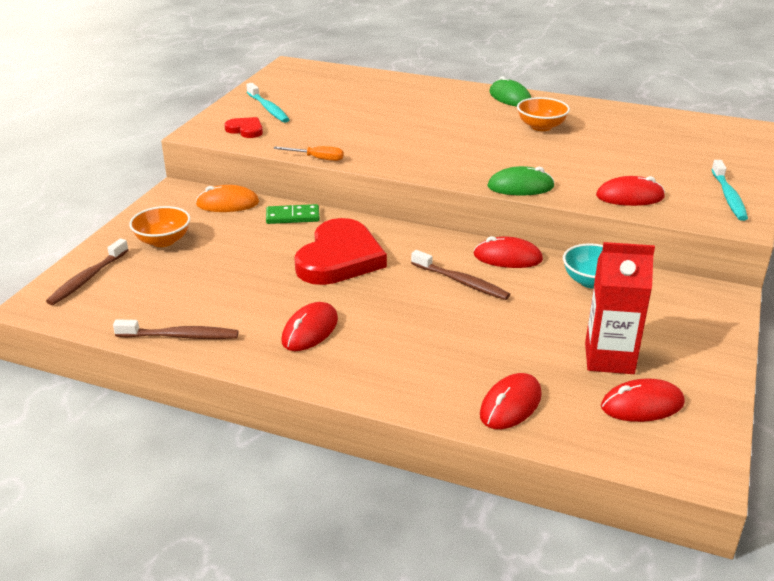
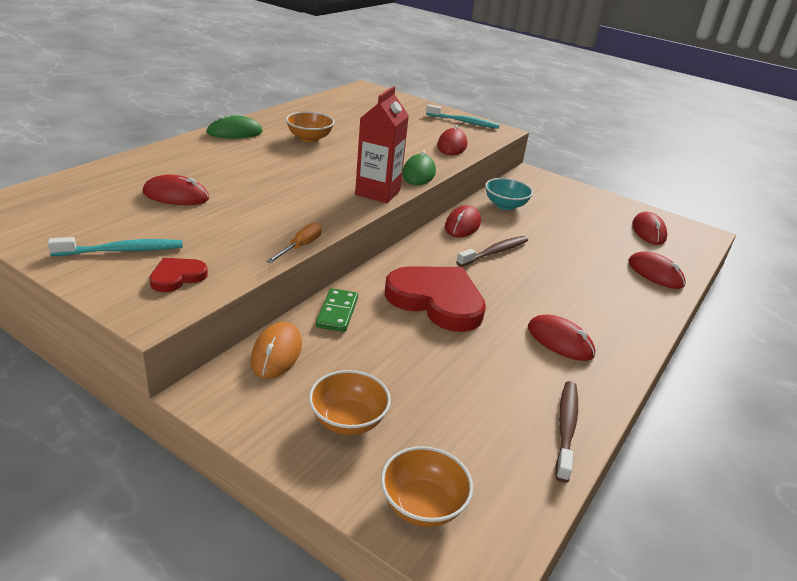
camera: 80 degrees left, 0 degrees up
(87, 278) = (422, 505): brown toothbrush -> orange bowl
(361, 105) = (176, 196): none -> red mouse
(609, 358) = (600, 227): red carton -> red carton (378, 192)

